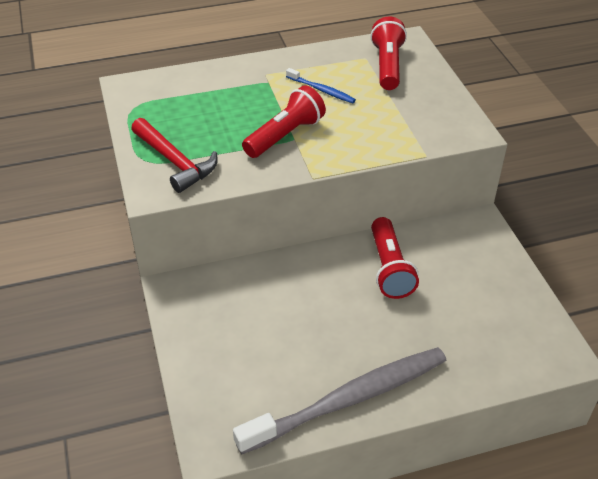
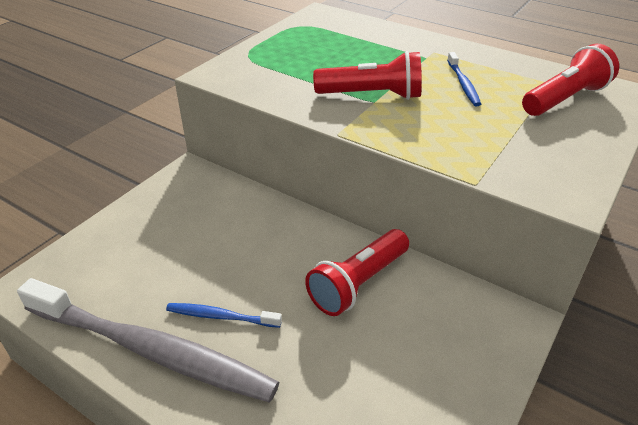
camera: 50 degrees right, 5 degrees down
(175, 162) = (263, 66): red hammer -> none
(353, 350) = (221, 316): none -> blue toothbrush

